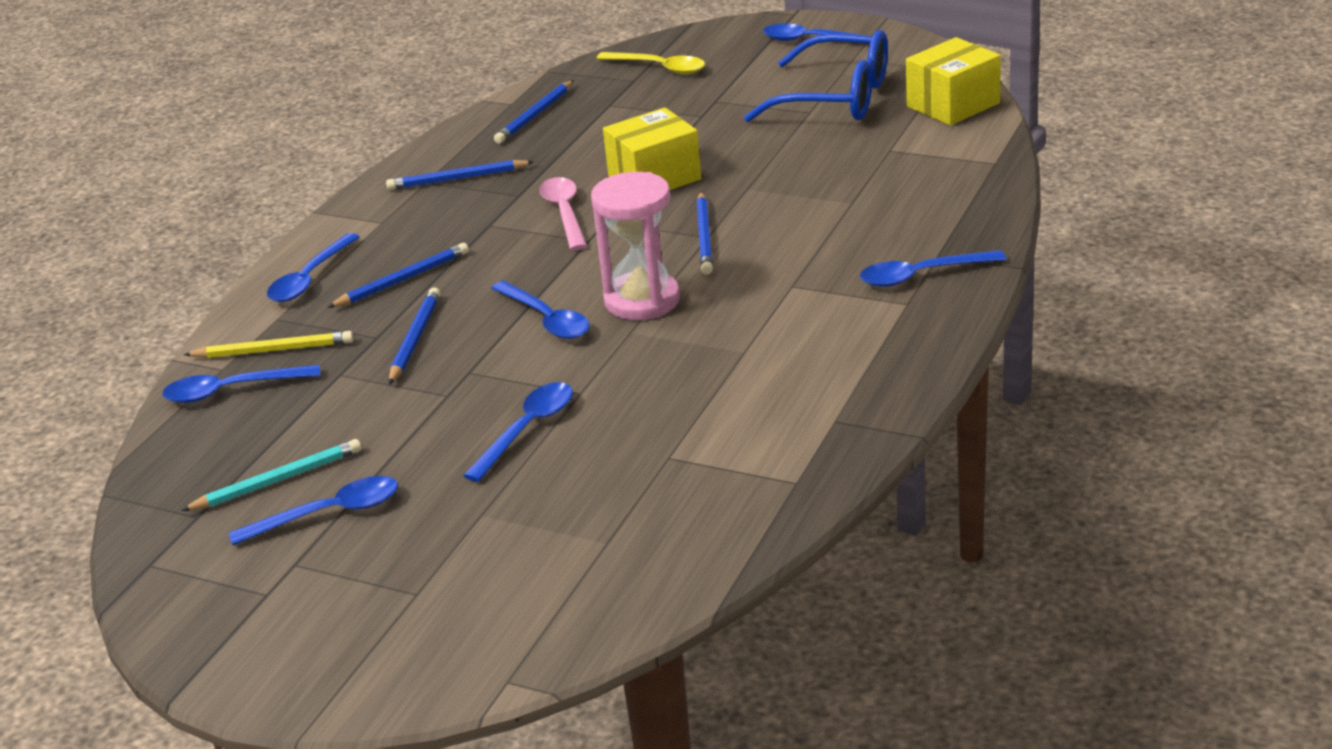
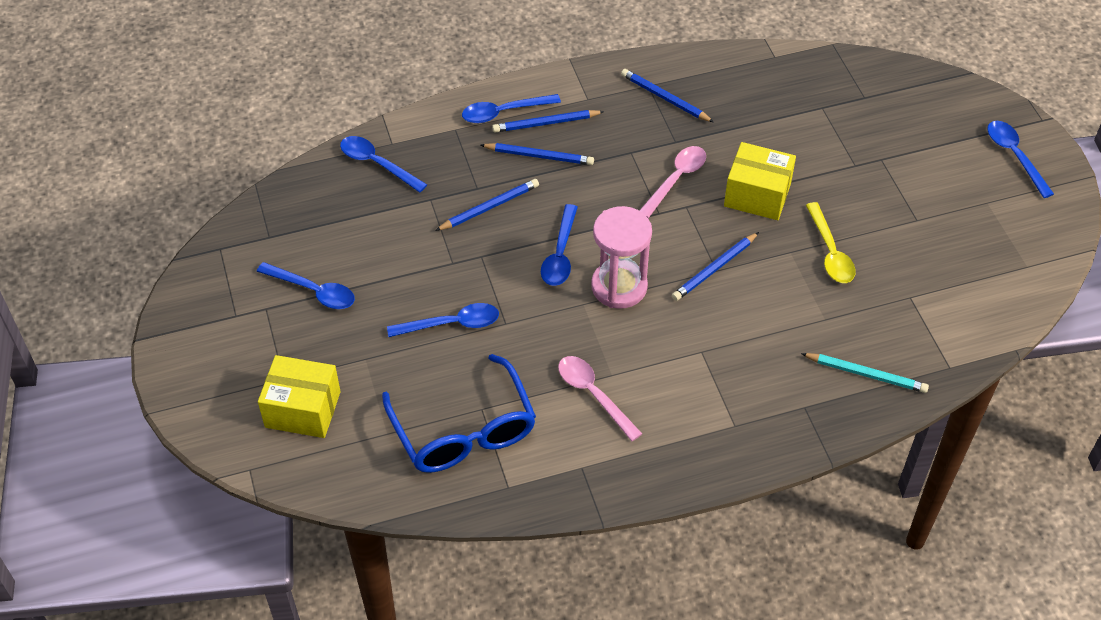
camera: 45 degrees right, 20 degrees up
(273, 350) = (426, 152): yellow pencil -> none
(277, 480) = (321, 247): turquoise pencil -> turquoise pencil (866, 374)
(535, 115) = (772, 79): blue pencil -> blue pencil (546, 123)
(659, 68) = (893, 99): yellow spoon -> yellow spoon (830, 252)
(753, 373) = (593, 394): none -> pink spoon
(835, 98) = (948, 222): blue glasses -> blue glasses (463, 430)
(921, 275) = (772, 413): blue spoon -> none
(953, 105) = (1004, 295): yellow box -> yellow box (303, 409)

